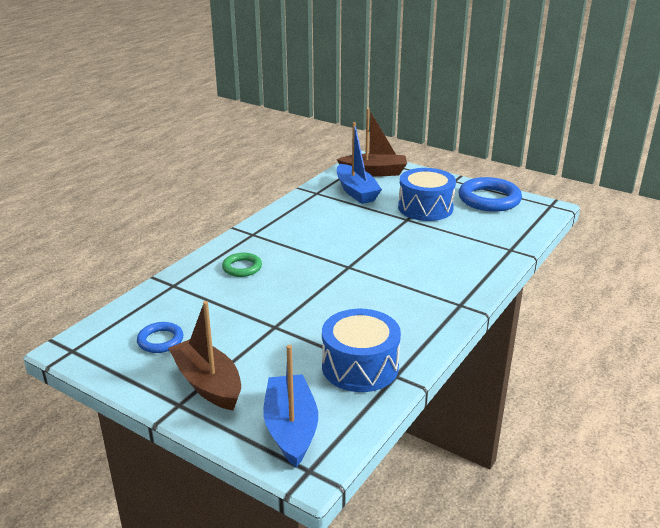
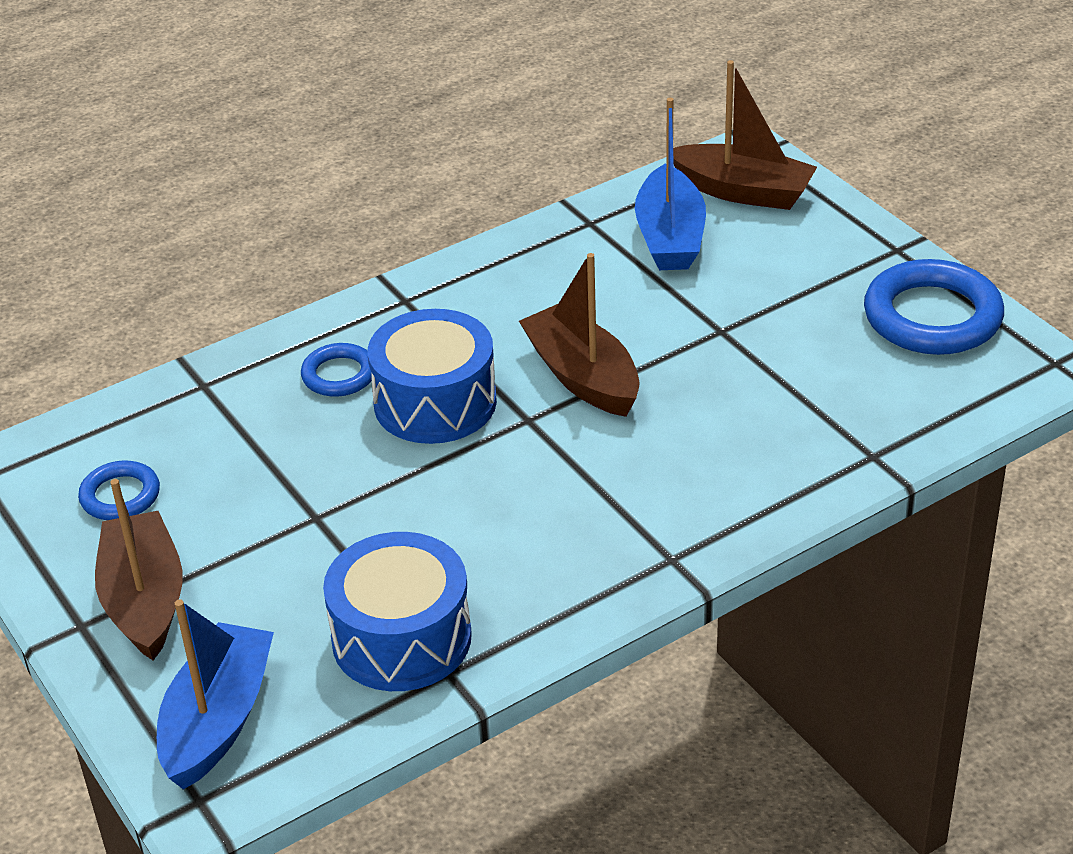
camera: 25 degrees right, 10 degrees up
(242, 268) = (339, 375): green ring -> blue ring
(360, 246) = (583, 377): none -> brown boat
(425, 208) = (780, 310): blue drum -> blue drum (435, 402)

